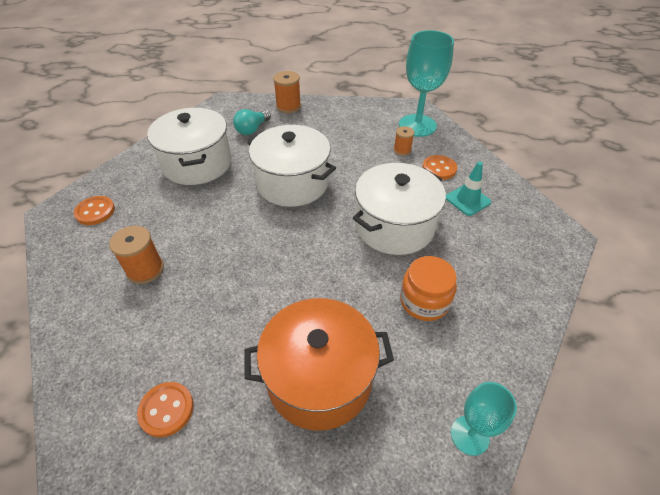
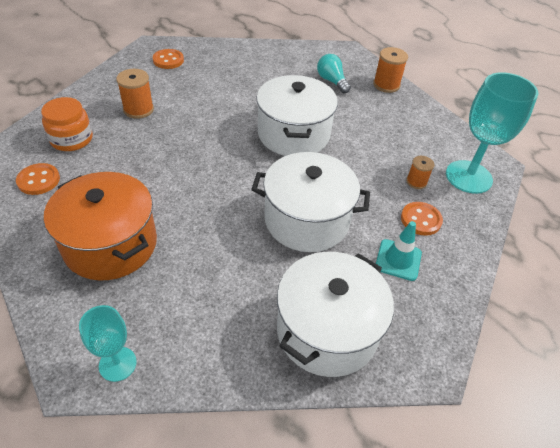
camera: 50 degrees right, 0 degrees up
(197, 164) = (260, 76): white pot -> white pot (327, 330)
(252, 129) = (331, 81): turquoise light bulb -> turquoise light bulb turned 60 degrees clockwise
(424, 301) = (235, 277): orange jar -> orange jar (71, 139)

